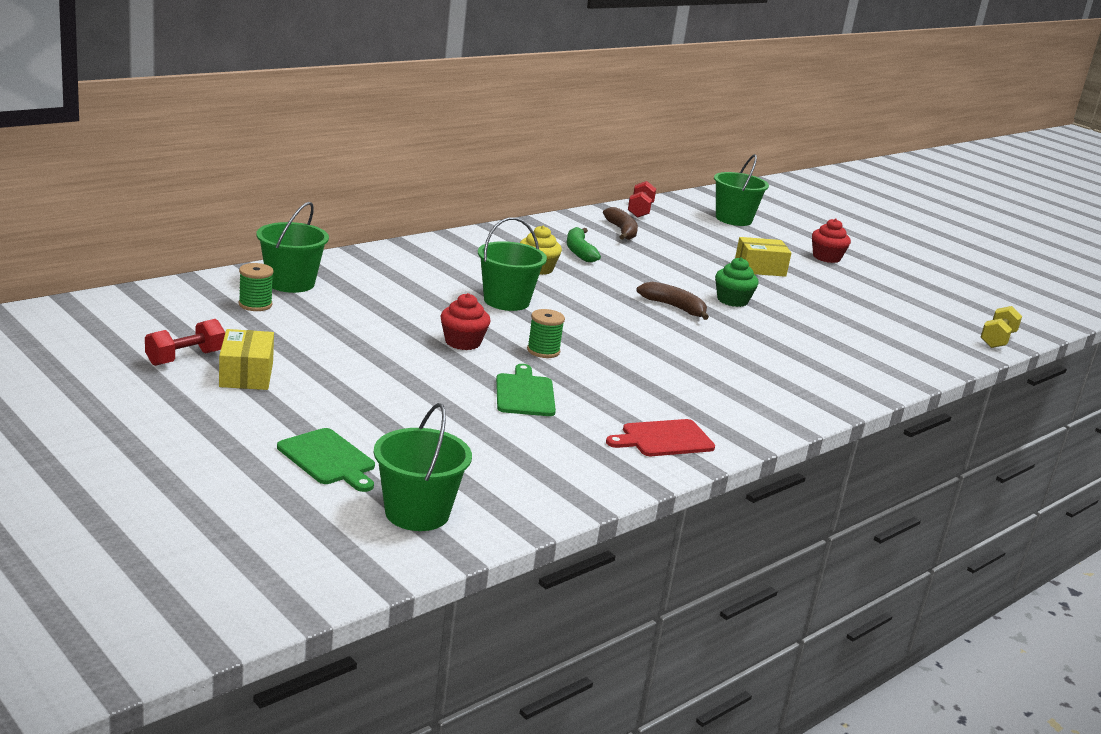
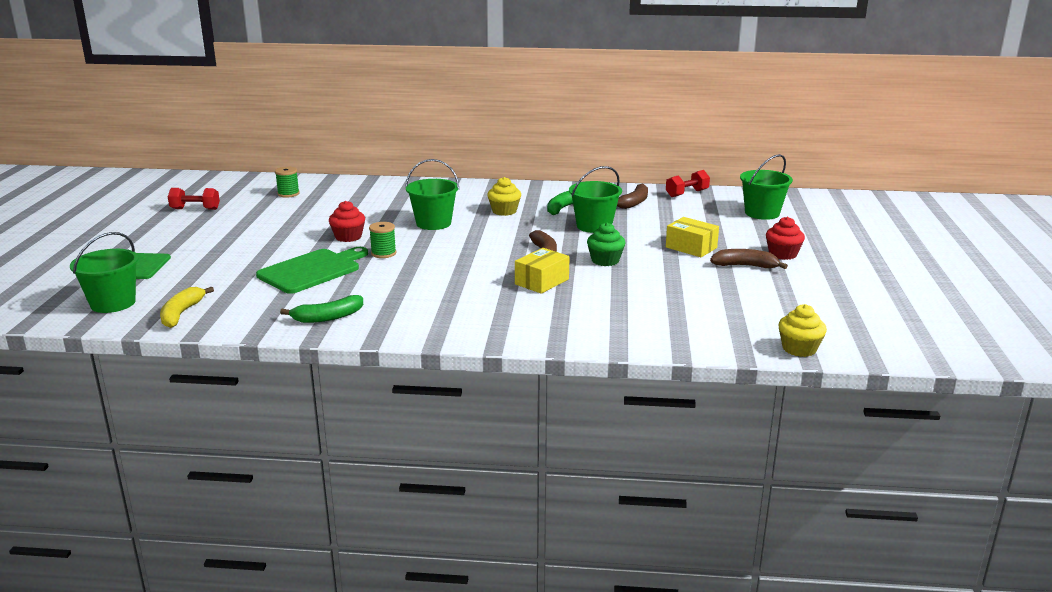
camera: 50 degrees right, 0 degrees up
(246, 374) = (202, 223): yellow box -> yellow box (542, 281)
(290, 283) = (333, 188): green bucket -> green bucket (594, 226)
(523, 493) = (181, 313): none -> yellow banana
(525, 394) = (312, 270): green cutting board -> green cutting board, size x1.51
(664, 439) = (328, 317): red cutting board -> green banana
(828, 276) = (745, 266): none -> brown banana
(997, 339) = (799, 349): yellow dumbbell -> yellow cupcake

